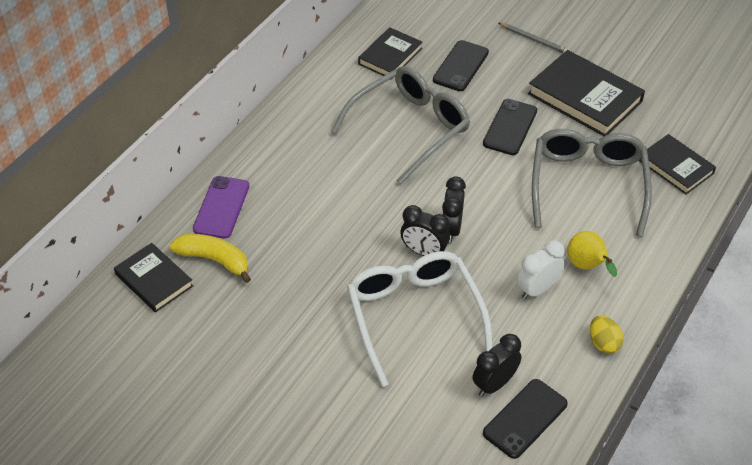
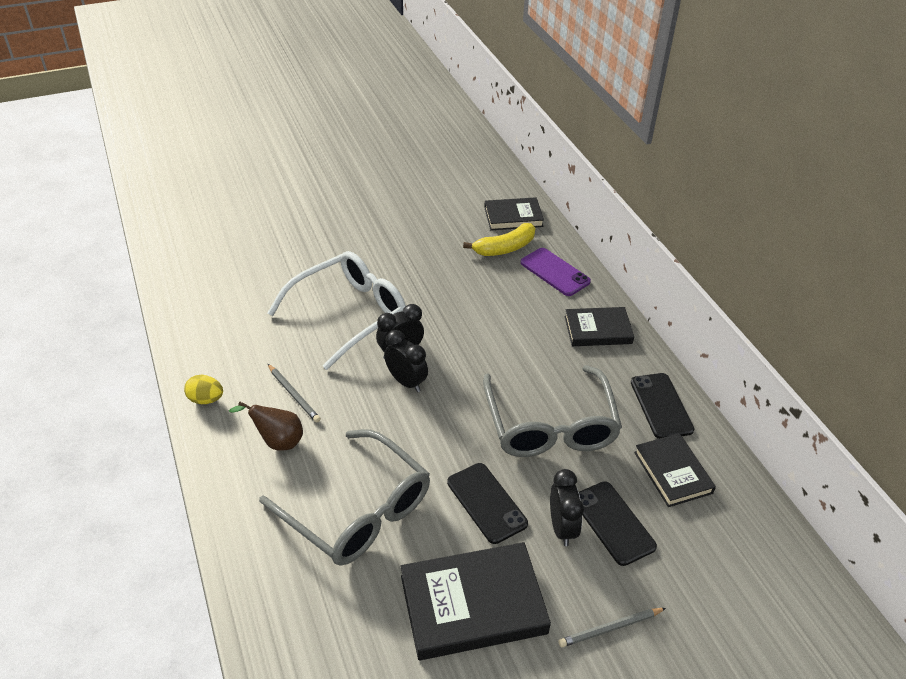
camera: 125 degrees right, 5 degrees down
(415, 317) = (348, 314): white glasses -> white glasses turned 60 degrees counterclockwise
(494, 384) = (251, 321): black clock -> black clock (562, 528)
(525, 418) = (210, 319): black phone -> black phone (661, 406)
(537, 289) = (294, 394): white clock -> grey pencil
(587, 266) = (277, 441): yellow pear -> brown pear
(676, 167) = (303, 608): black book -> black book (598, 330)

